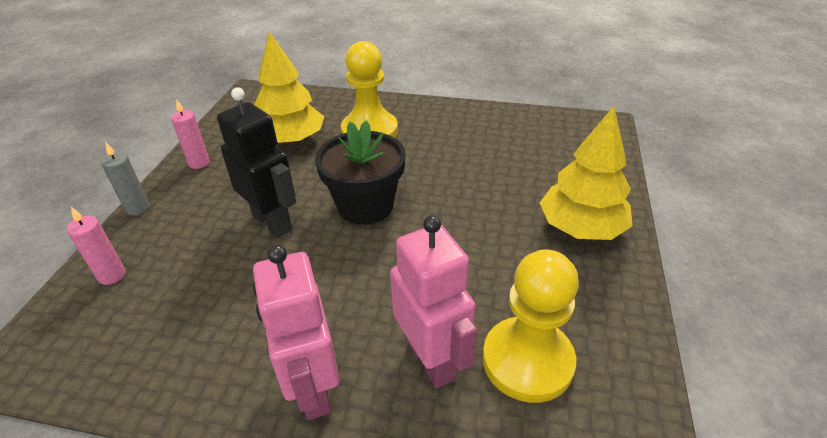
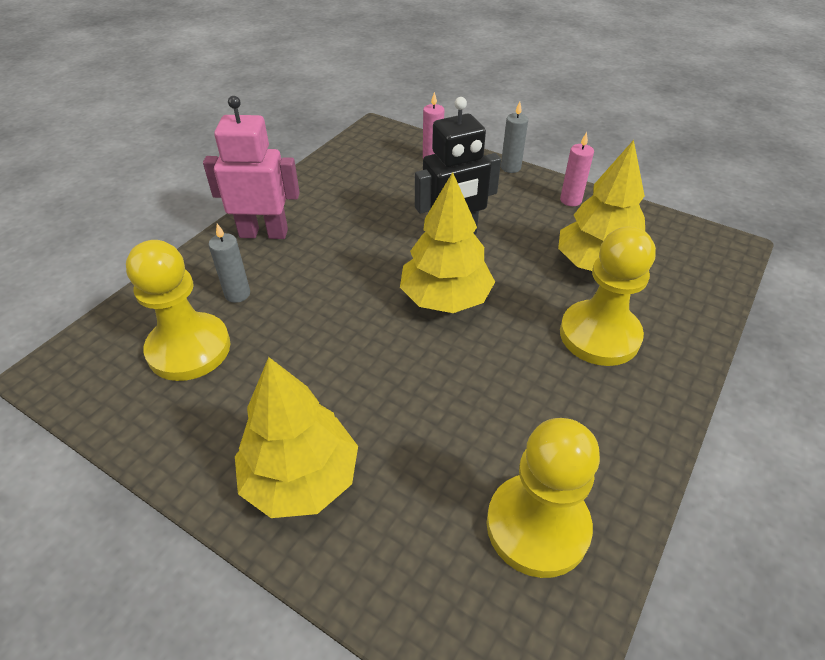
camera: 110 degrees right, 5 degrees up
(365, 205) = (445, 298): black flower pot -> yellow tree
(431, 359) = (237, 294): pink robot -> grey candle
(527, 134) = (537, 526): none -> yellow pawn

